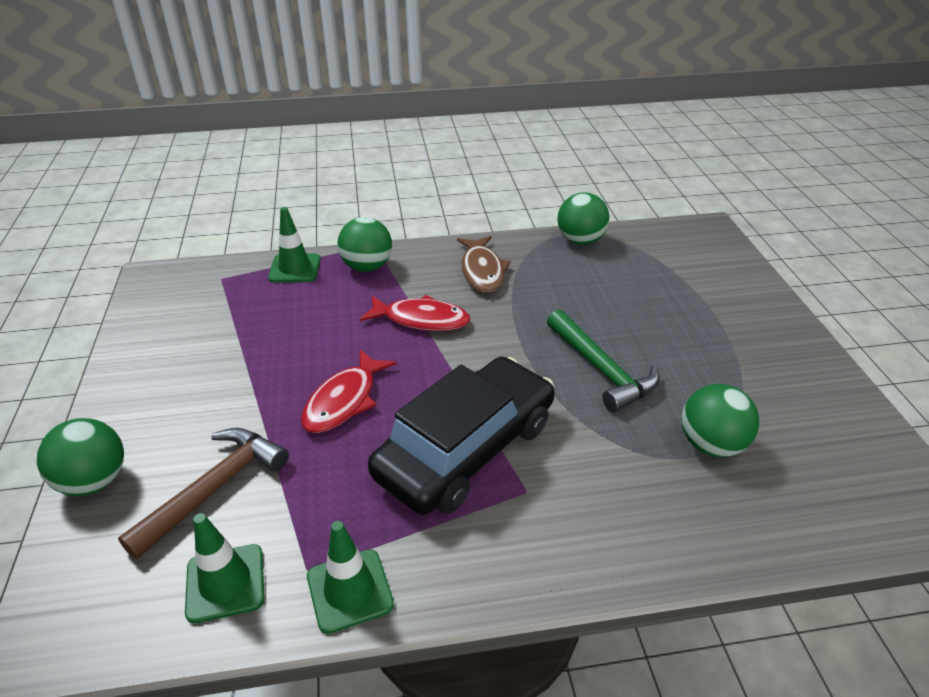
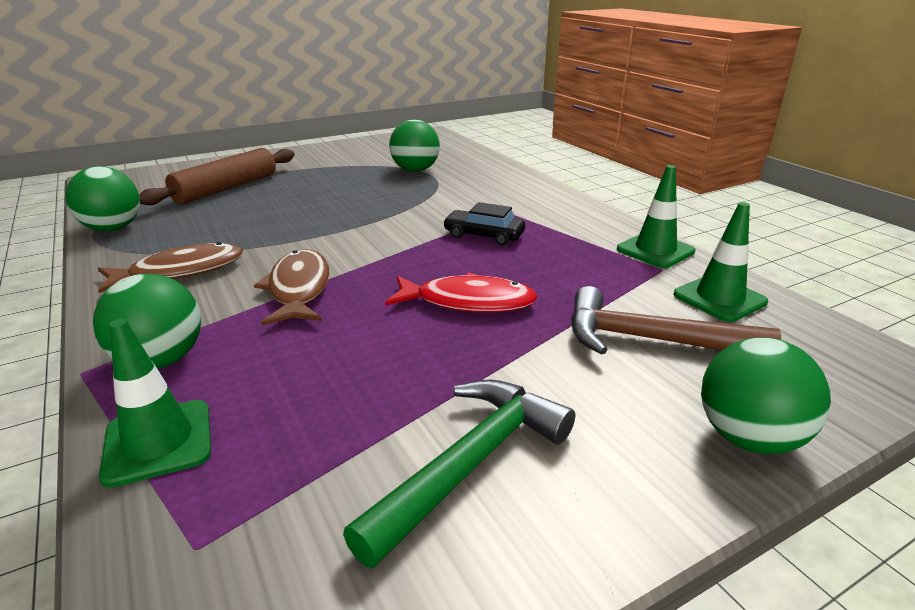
camera: 110 degrees left, 10 degrees down
(421, 319) = (299, 289): red fish -> brown fish
(466, 449) = (484, 235): black car -> black car, size x0.43
(601, 369) = (351, 202): green hammer -> green hammer (470, 463)
(668, 293) = (226, 188): none -> brown rolling pin

